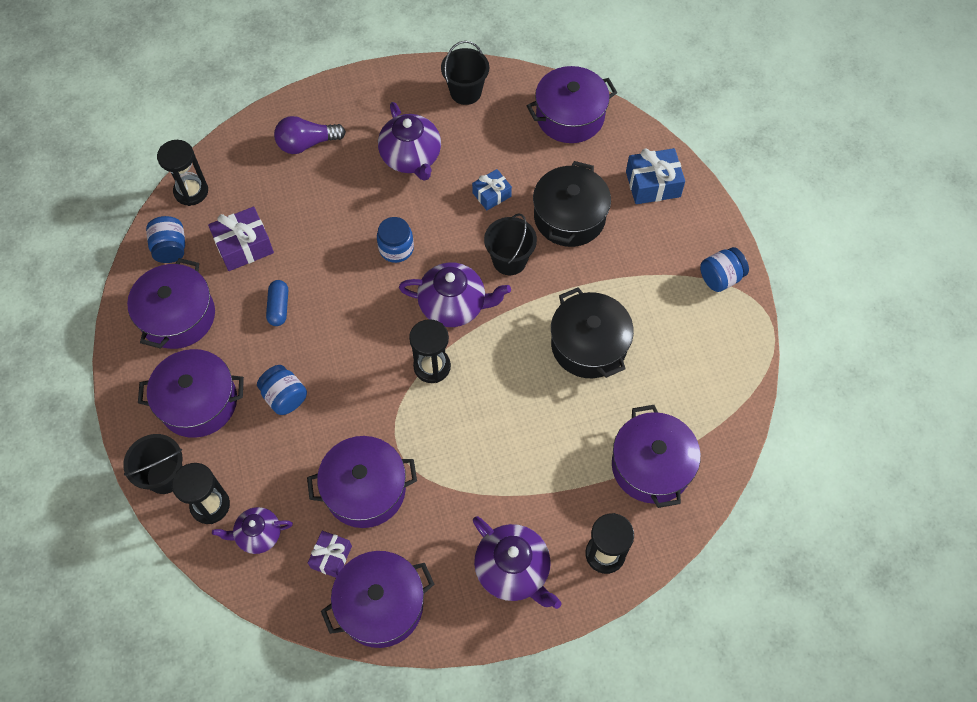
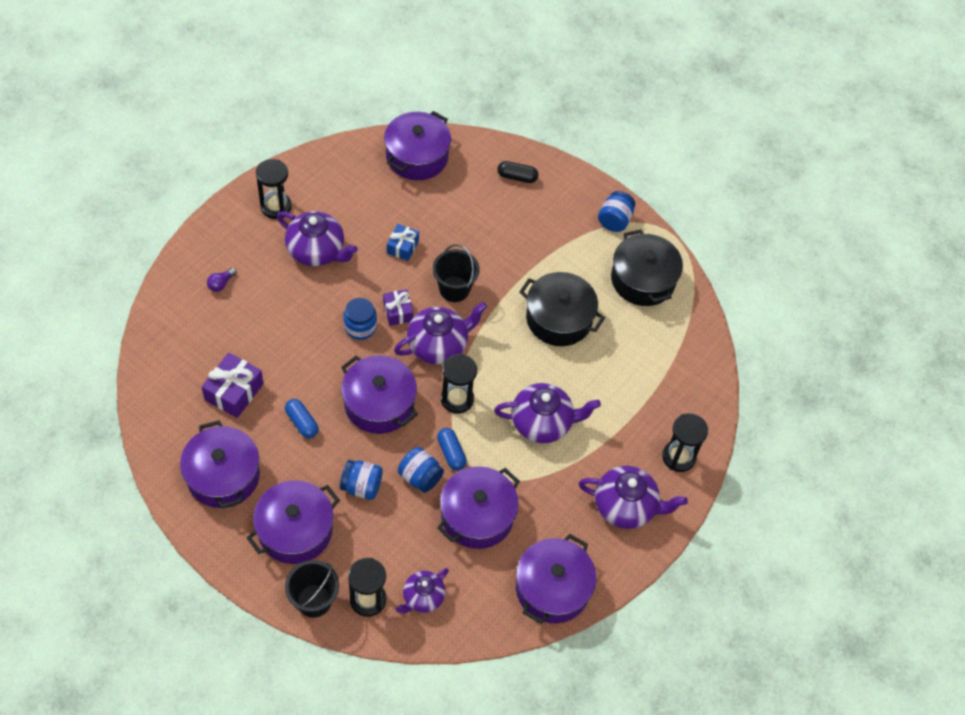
camera: 40 degrees left, 5 degrees down
(170, 248) = (172, 427): blue jar -> blue jar (420, 477)
(191, 191) = (152, 373): black hourglass -> black hourglass (276, 207)
(307, 144) = (221, 284): purple light bulb -> purple light bulb, size x0.53
(331, 557) = (490, 578): purple gift -> purple gift (398, 312)
(387, 415) = (451, 453): none -> blue capsule
(465, 92) = (320, 178): black bucket -> none
(495, 437) = (542, 423): none -> purple teapot
(569, 217) = (474, 233): black pot -> black pot (643, 280)
(651, 466) = (664, 378): purple pot -> purple pot (379, 404)
(653, 184) = (517, 177): blue gift -> black capsule

